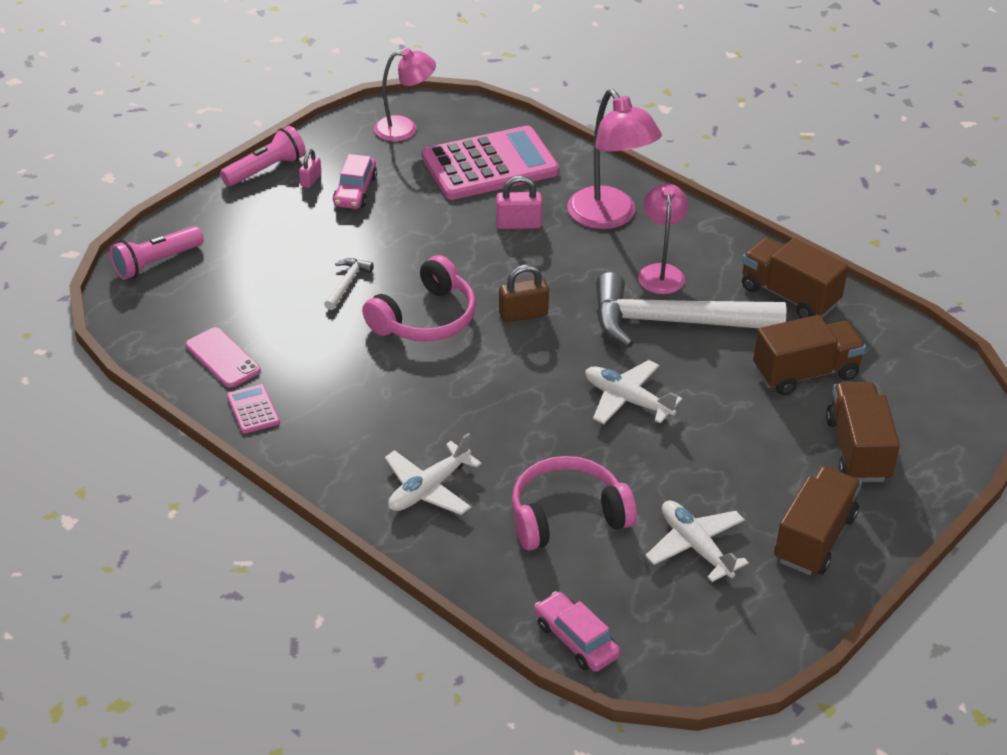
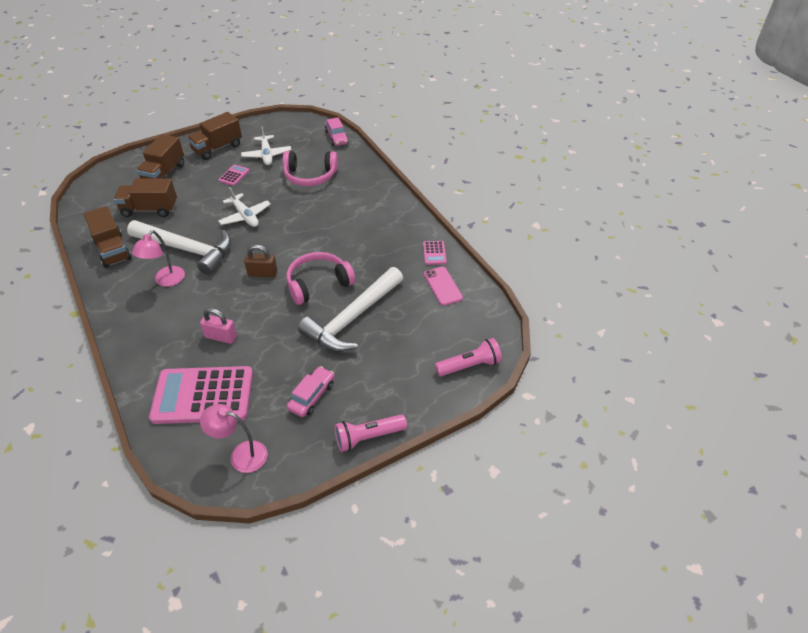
camera: 160 degrees left, 5 degrees up
(310, 180) = (339, 416): pink padlock -> none
(347, 283) = (352, 318): white hammer -> white hammer, size x2.49
(429, 489) = (364, 198): white plane -> none
(609, 217) = (161, 327): pink lamp -> none
(720, 479) = (234, 175): none -> pink calculator

